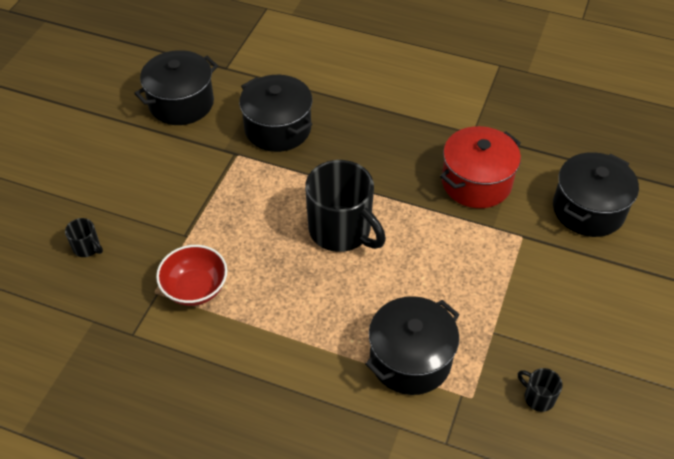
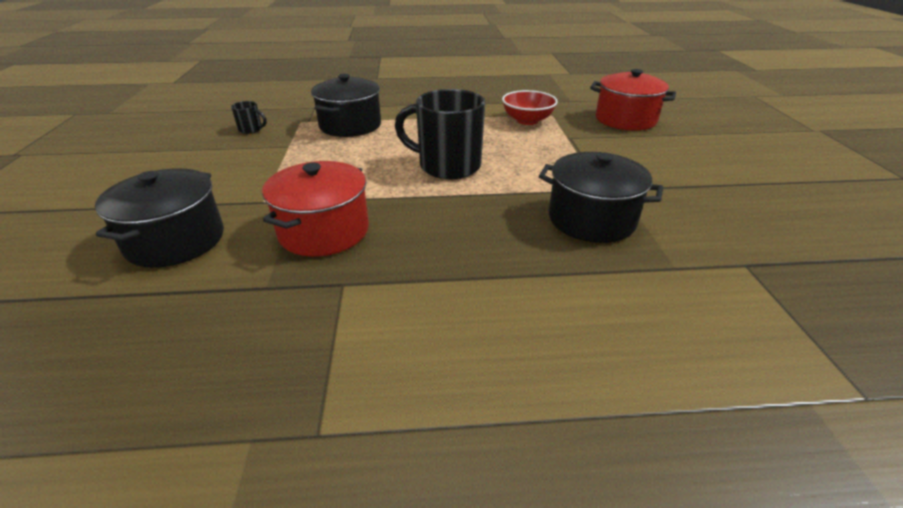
camera: 155 degrees right, 15 degrees down
(87, 248) = (625, 119): black mug -> red pot
(181, 103) = (723, 212): black pot -> none

